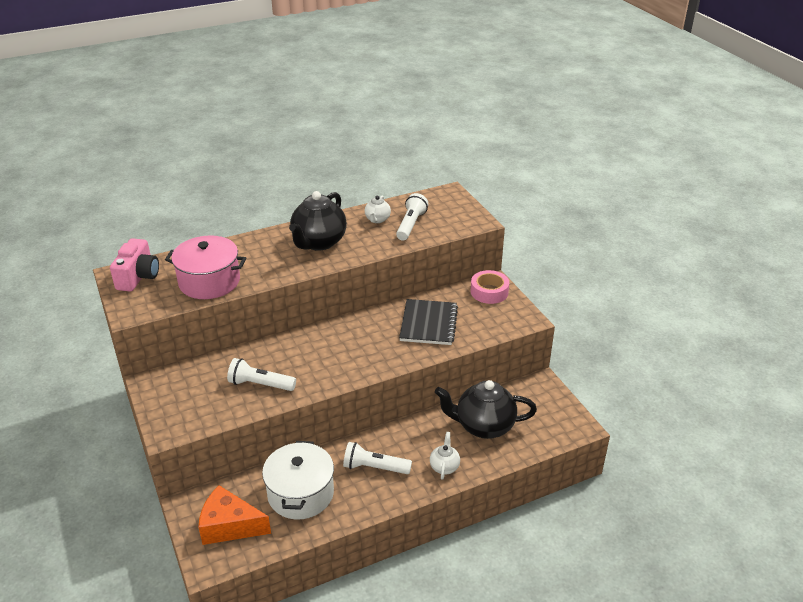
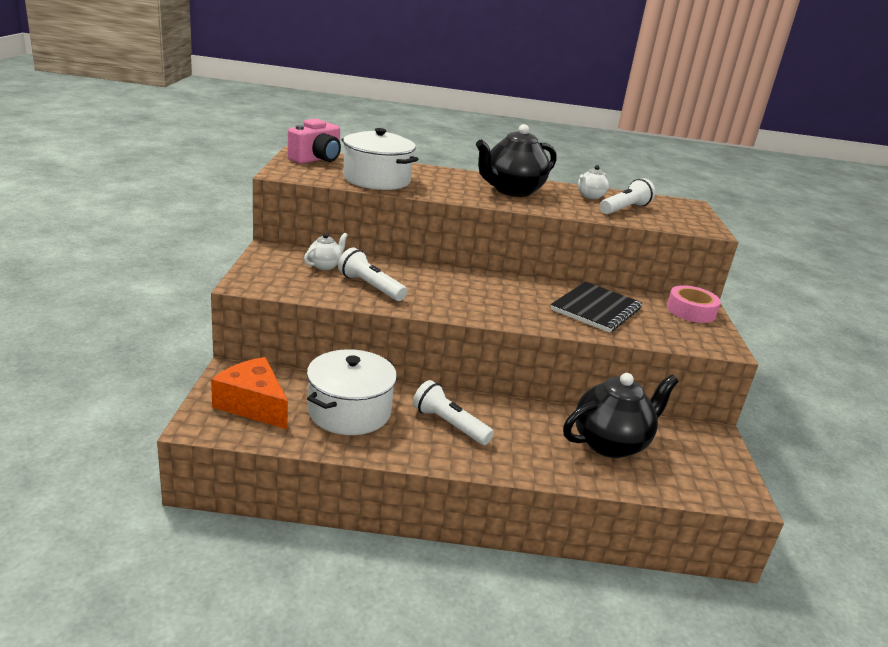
camera: 25 degrees right, 10 degrees down
(209, 281) = (376, 179): pink pot -> white pot
(444, 467) = (532, 458): white teapot -> white teapot (325, 266)
(483, 426) = (610, 443): black teapot -> black teapot turned 120 degrees clockwise

